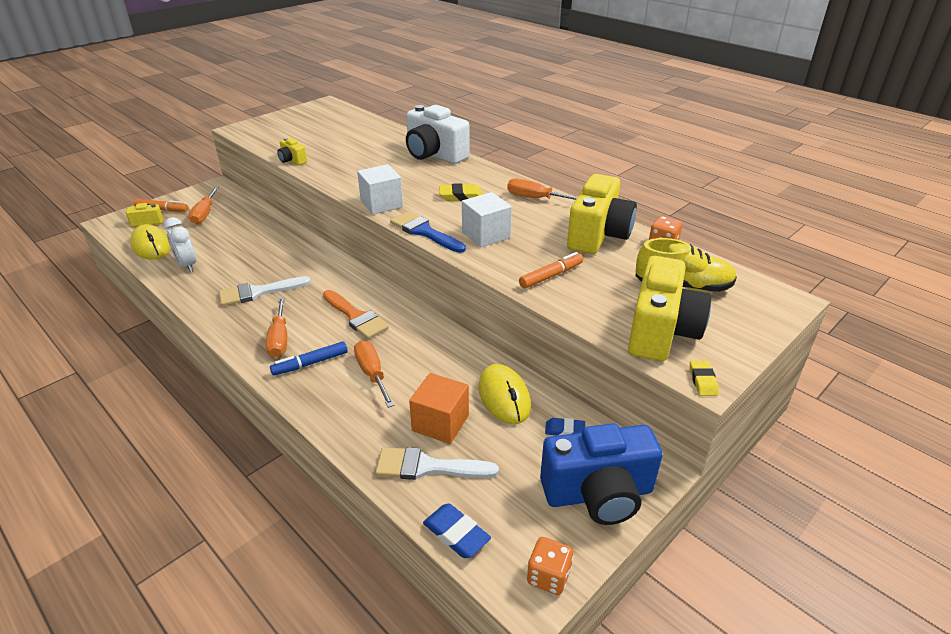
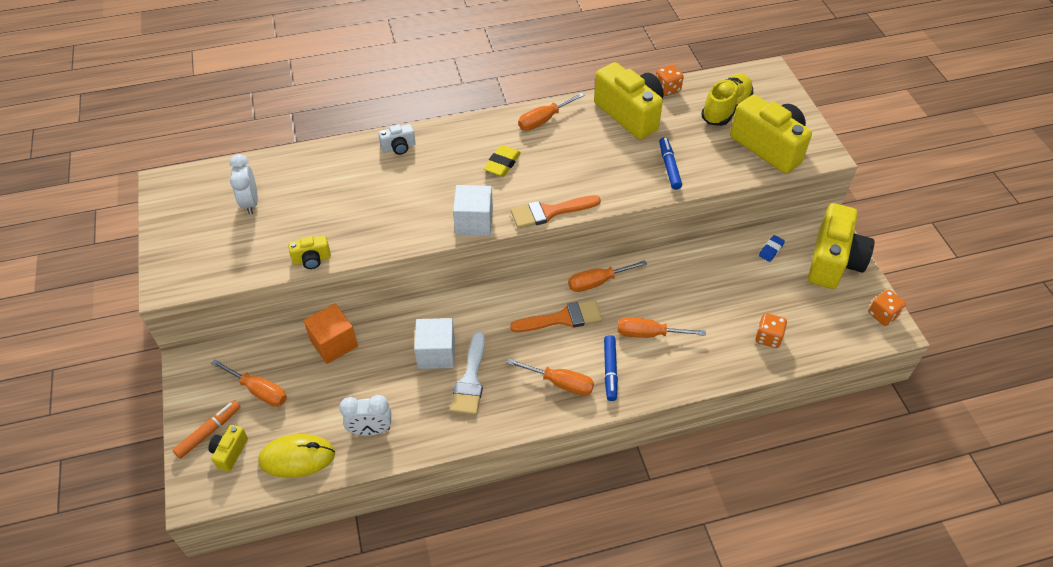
camera: 60 degrees left, 15 degrees up
(330, 128) = (250, 203): none -> white clock
(414, 322) = (597, 282): none -> orange screwdriver
(424, 232) = (549, 212): blue brush -> orange brush
(427, 467) = (768, 337): white brush -> orange dice
(434, 155) = (398, 147): white camera -> white camera, size x0.45
(440, 423) = (728, 313): orange cube -> orange cube (334, 343)
(456, 534) = (833, 345): blue eraser -> none
(486, 235) = (583, 176): white cube -> white cube (436, 353)
(504, 397) = (720, 266): yellow mouse -> none
(550, 276) = (669, 167): orange marker -> blue marker
(598, 494) = (833, 261): blue camera -> yellow camera
(702, 381) = (826, 156): yellow eraser -> none

